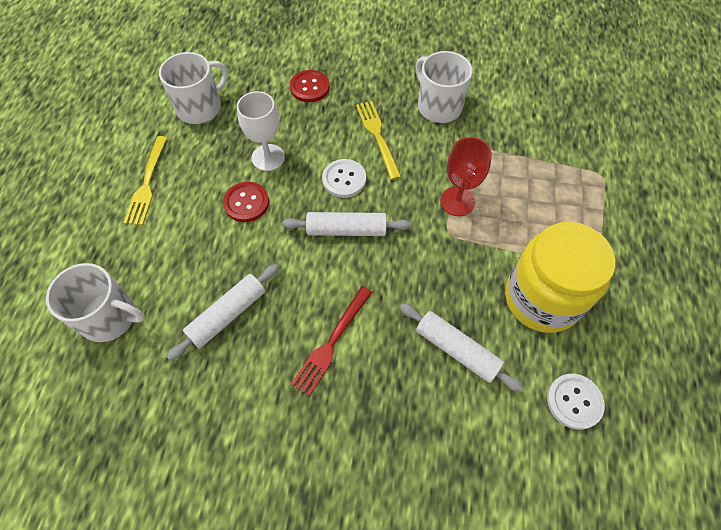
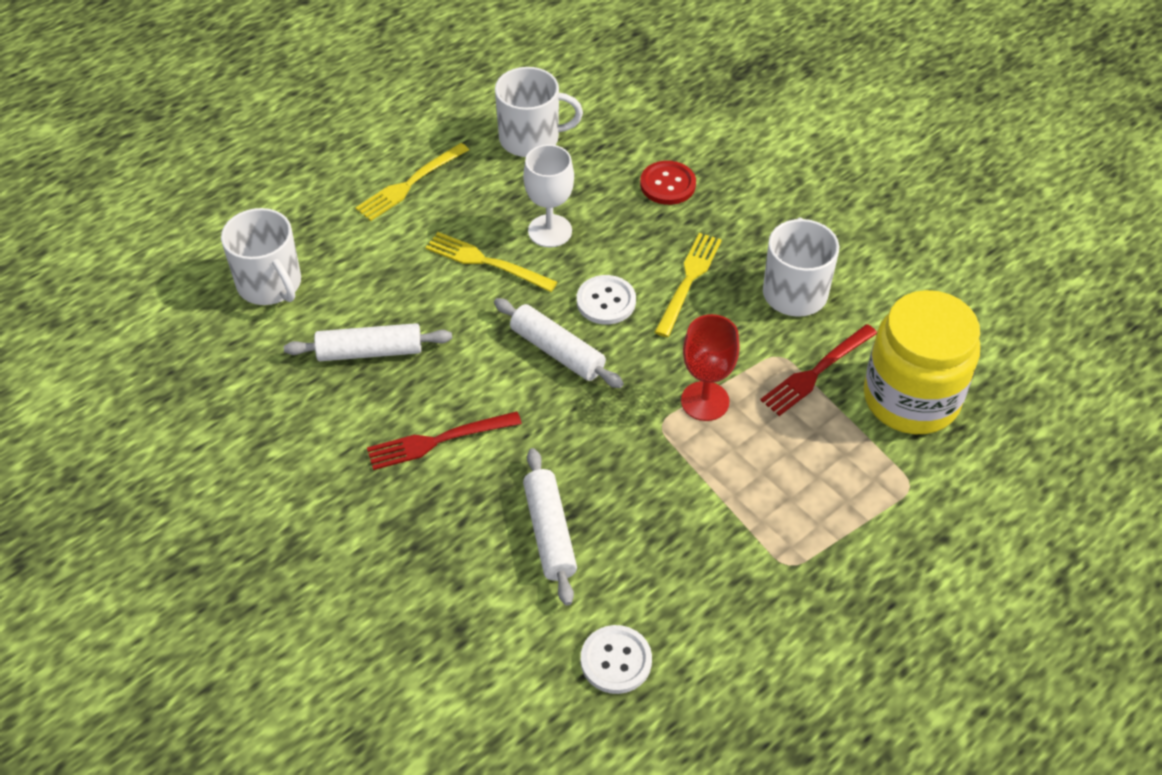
camera: 40 degrees right, 10 degrees down
(246, 203) = (485, 262): red button -> yellow fork
(495, 145) = (816, 373): none -> red fork
(542, 298) = (690, 552): yellow jar -> yellow jar (911, 398)

